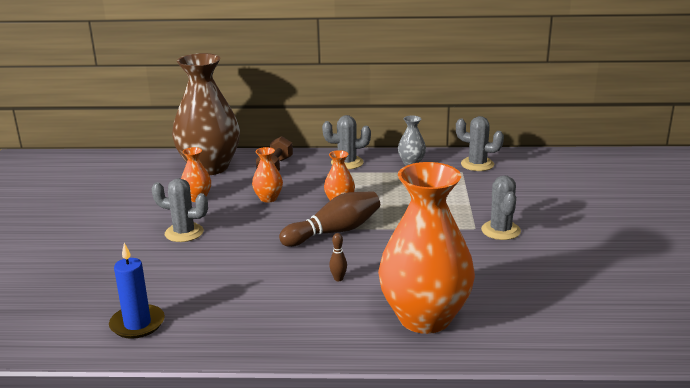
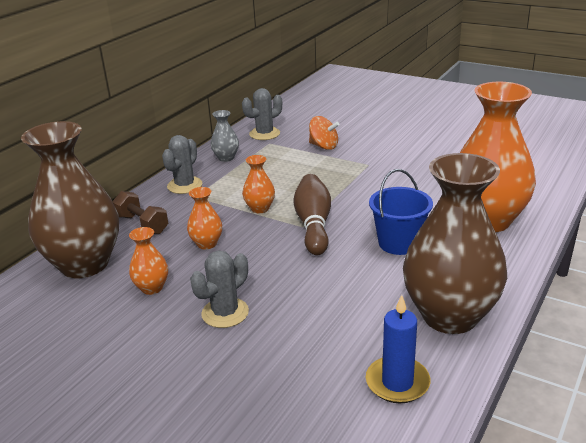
camera: 60 degrees left, 5 degrees up
(239, 330) = (449, 316): none -> brown vase
(338, 279) = (399, 243): brown bowling pin -> blue bucket
(486, 197) = (323, 146): none -> orange spinning top
(500, 230) = (382, 156): grey cactus -> none

